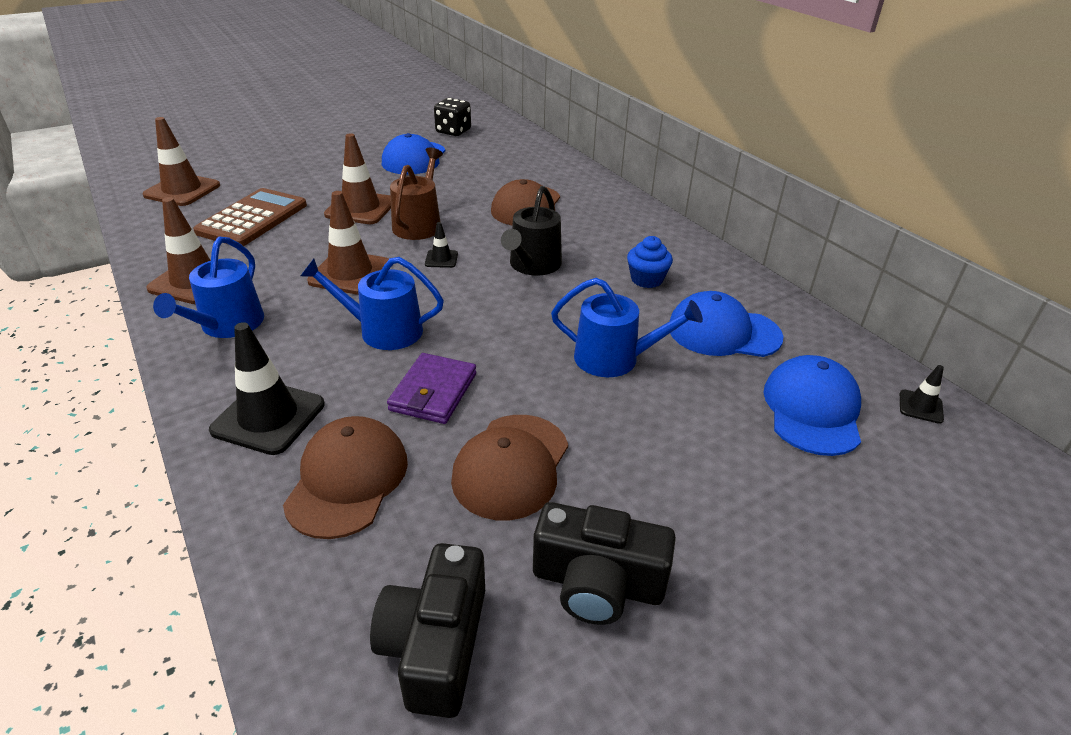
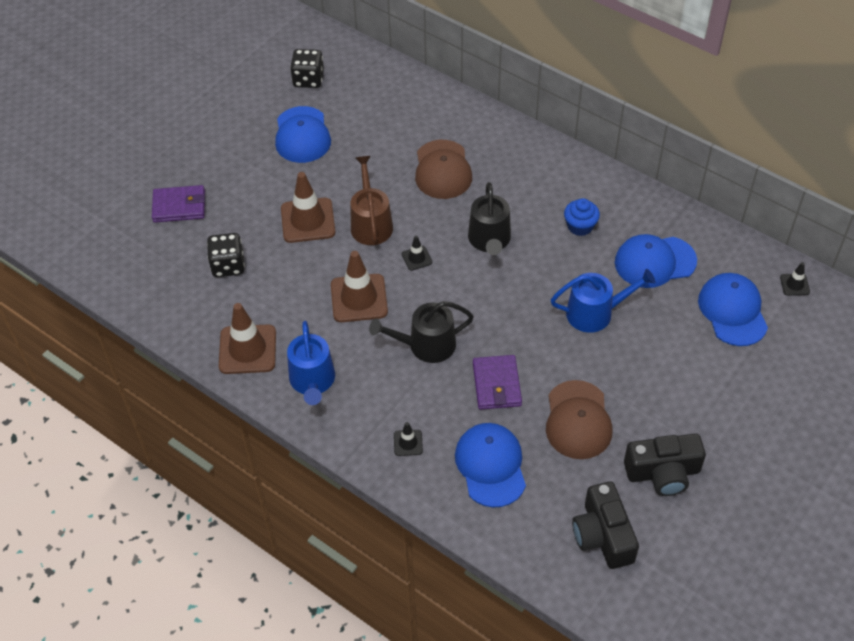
camera: 20 degrees left, 15 degrees up
(182, 190) = (132, 252): brown traffic cone -> none
(252, 219) = (228, 265): brown calculator -> black dice
(258, 174) = (179, 206): none -> purple wallet
(268, 417) = (408, 443): black traffic cone -> black traffic cone, size x0.48
(347, 480) = (491, 465): brown cap -> blue cap
(383, 330) = (426, 345): blue watering can -> black watering can

